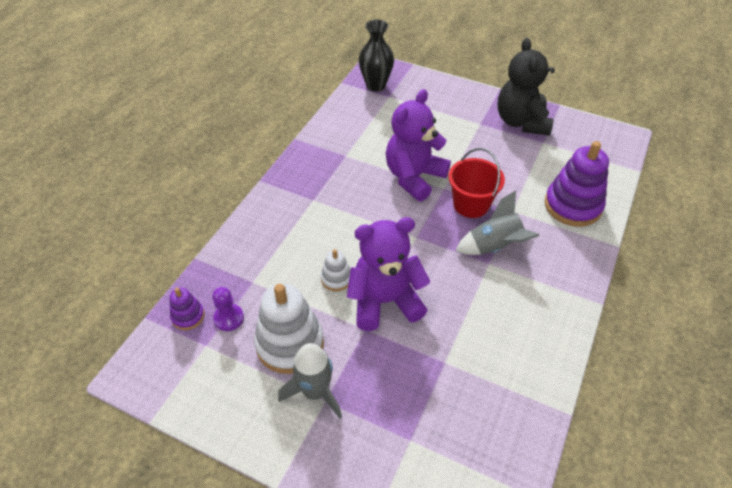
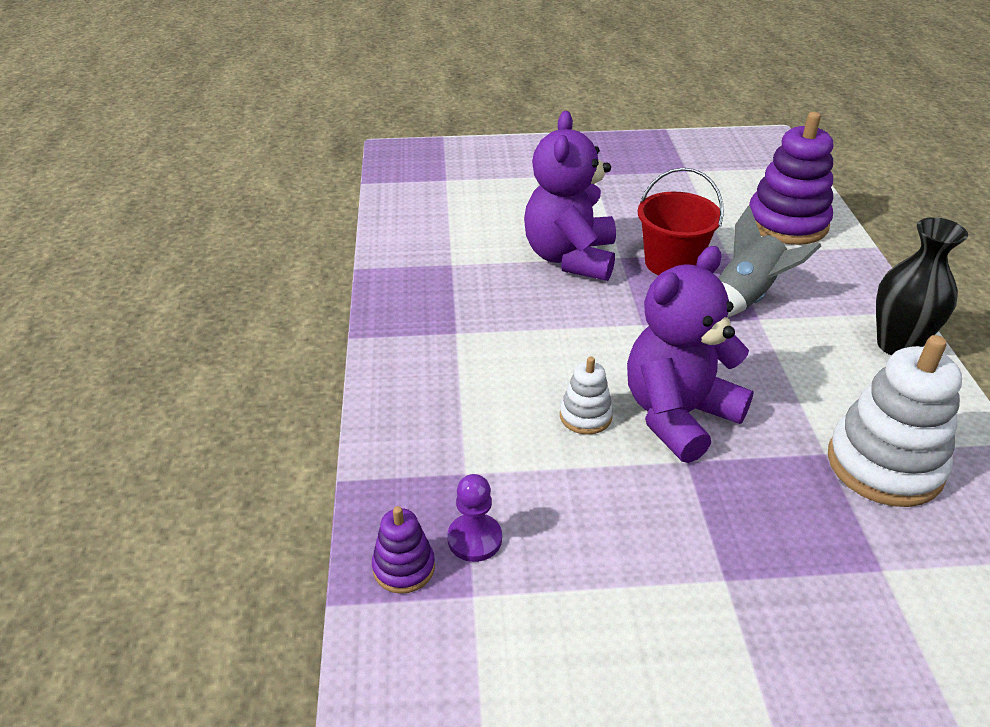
camera: 30 degrees left, 10 degrees down
(290, 343) = (601, 529): white stacking toy -> white stacking toy (884, 465)
(315, 392) = (700, 575): grey rocket -> none
(375, 85) = (415, 173): black vase -> black vase (897, 345)
(521, 122) = (641, 158): black teddy bear -> none

